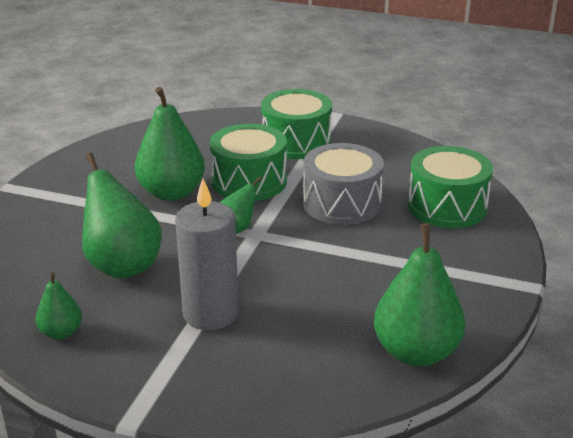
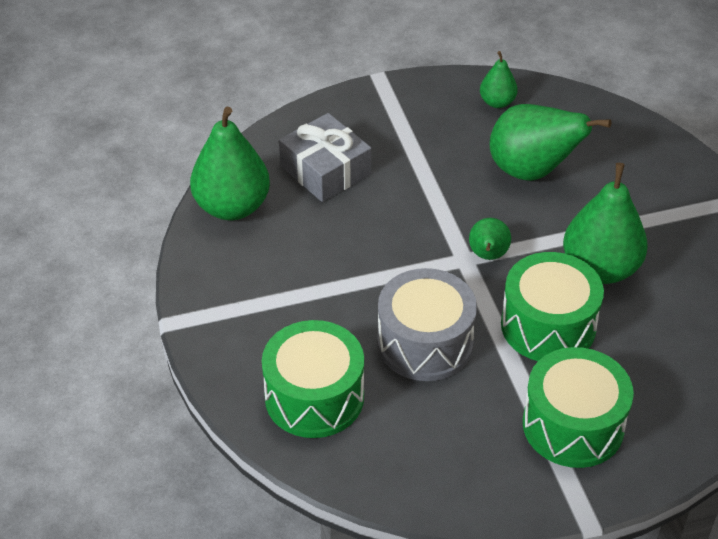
camera: 145 degrees right, 15 degrees up
(210, 313) = (413, 165): grey candle -> none
(295, 345) = (325, 170): none -> grey gift

